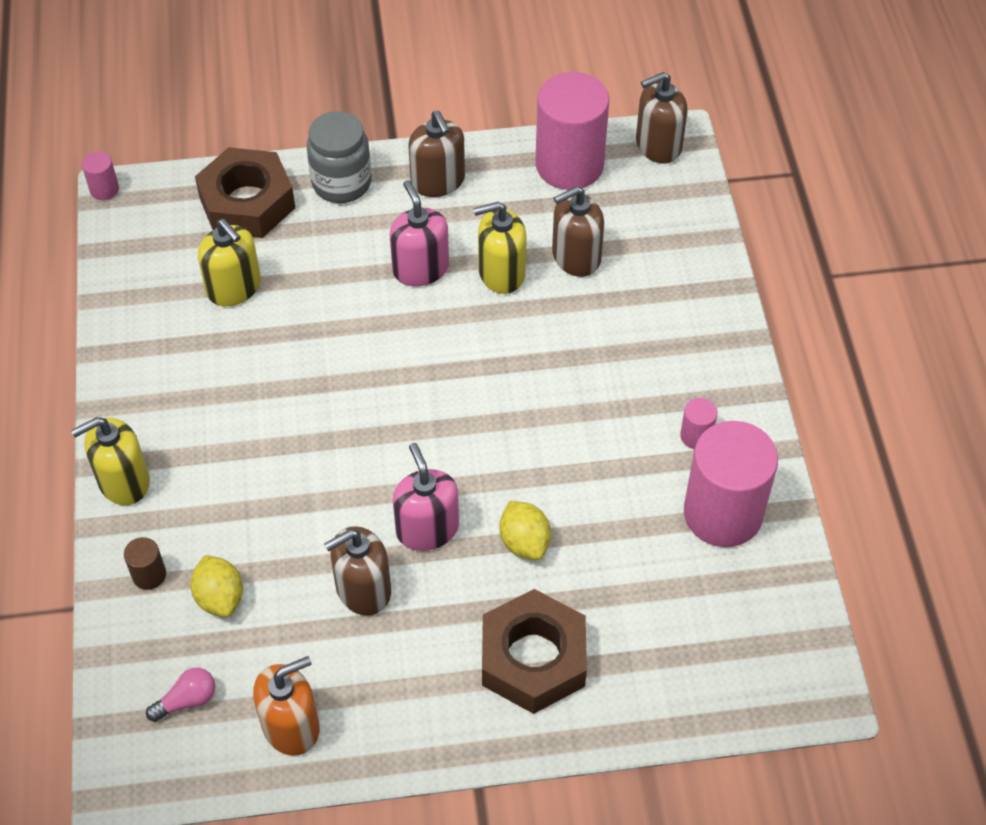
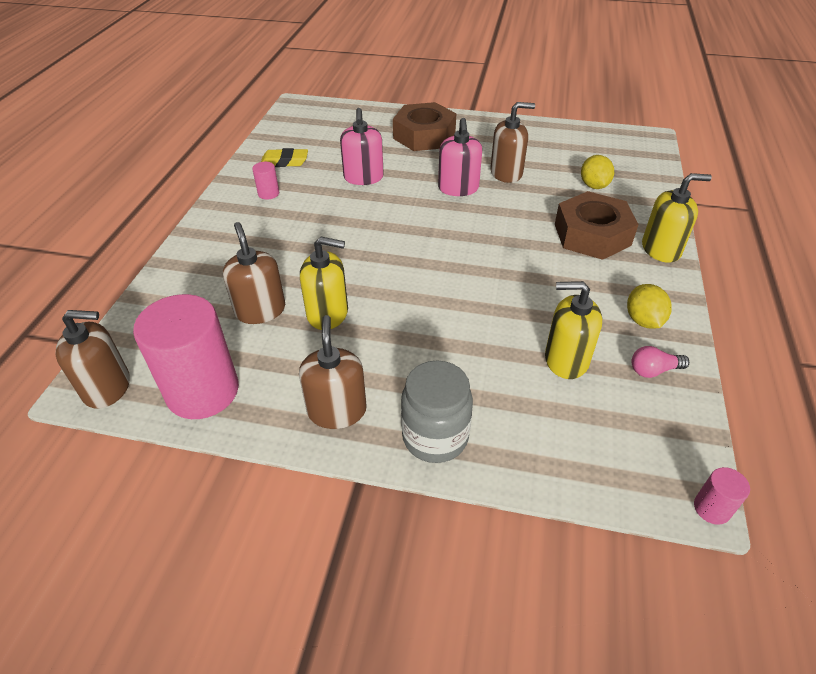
camera: 160 degrees left, 10 degrees down
(149, 575) = (639, 202): brown cylinder -> none
(187, 700) = (615, 154): pink light bulb -> pink light bulb (653, 370)
(234, 288) = (566, 360): yellow soap dispenser -> yellow soap dispenser turned 60 degrees counterclockwise
(247, 203) = (542, 443): brown nut -> brown nut (592, 235)
(291, 726) = (559, 138): orange soap dispenser -> none
(420, 268) = (393, 334): pink soap dispenser -> pink soap dispenser (363, 177)
(524, 542) = (403, 173): yellow lemon -> yellow lemon (643, 320)
(576, 257) = (260, 310): brown soap dispenser -> brown soap dispenser turned 105 degrees counterclockwise
(723, 513) = (284, 162): pink cylinder -> yellow eraser

